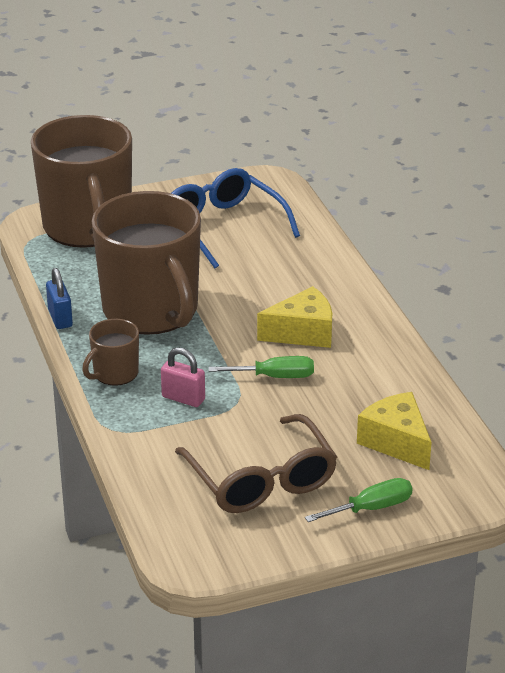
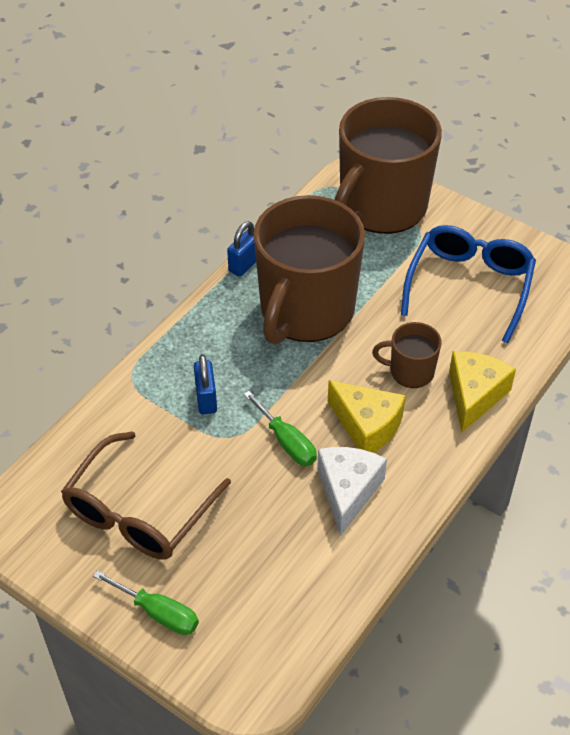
camera: 55 degrees right, 15 degrees up
(115, 373) = (203, 338): brown mug -> brown mug (410, 371)
(183, 398) = (206, 398): pink padlock -> blue padlock
(354, 368) = (347, 491): none -> white cheese
(396, 442) = (266, 582): yellow cheese -> yellow cheese (474, 395)

